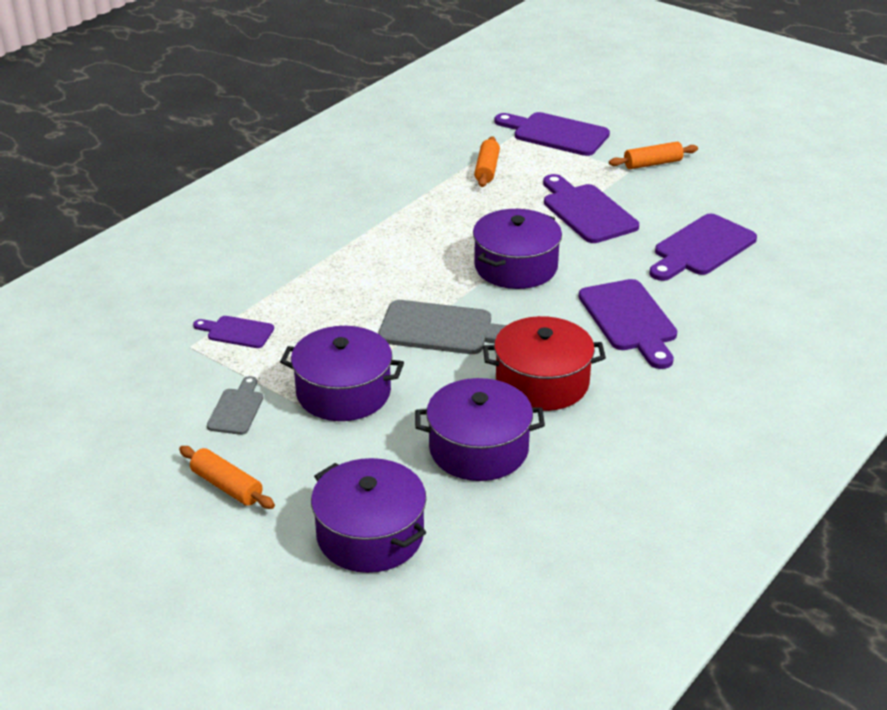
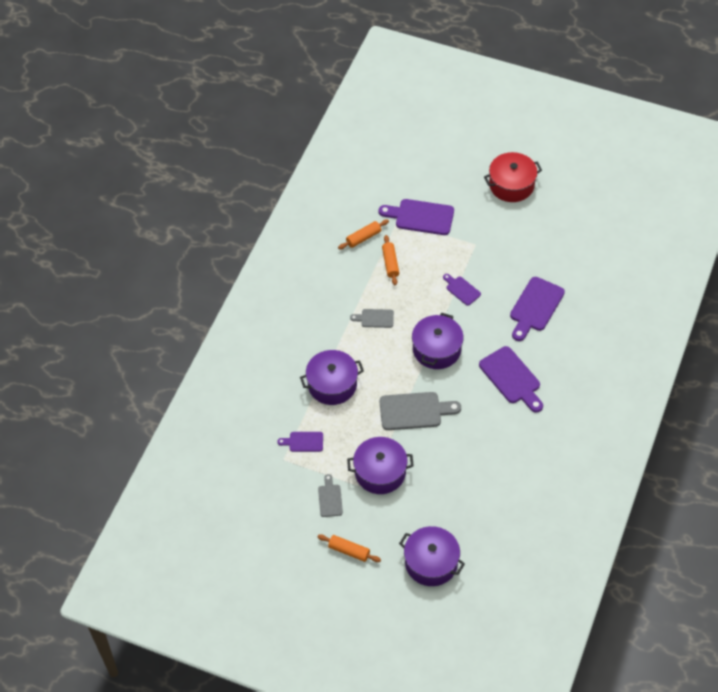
camera: 15 degrees left, 20 degrees up
(433, 219) = (375, 318): none -> grey cutting board
(478, 449) = (463, 493): purple pot -> purple pot (332, 384)
(542, 382) = (480, 438): red pot -> red pot (511, 185)
(586, 212) = (461, 290): purple cutting board -> purple cutting board, size x0.56
(652, 164) = (488, 233): orange rolling pin -> orange rolling pin (363, 238)

